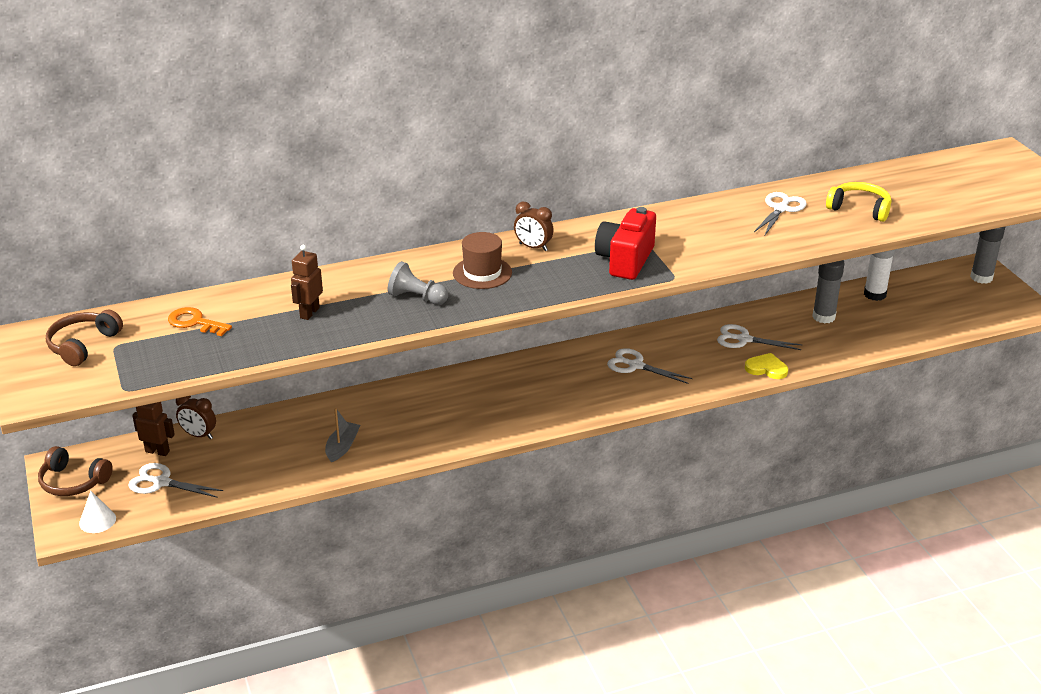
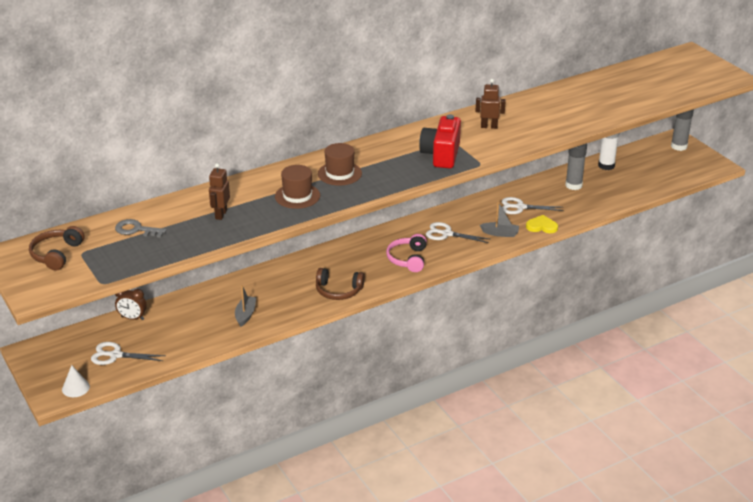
camera: 10 degrees left, 0 degrees up
(73, 482) = (46, 362): brown headphones -> brown headphones (338, 291)
(157, 451) = (104, 333): brown robot -> brown robot (489, 126)
(195, 322) = (136, 230): orange key -> grey key
(417, 298) = (297, 196): grey pawn -> brown hat
(533, 247) = (371, 151): brown clock -> none
(575, 394) = (407, 259): none -> pink headphones
(707, 372) = (500, 233): none -> grey boat
(781, 209) = (542, 108): white scissors -> none
(859, 209) = (598, 103): yellow headphones -> none

